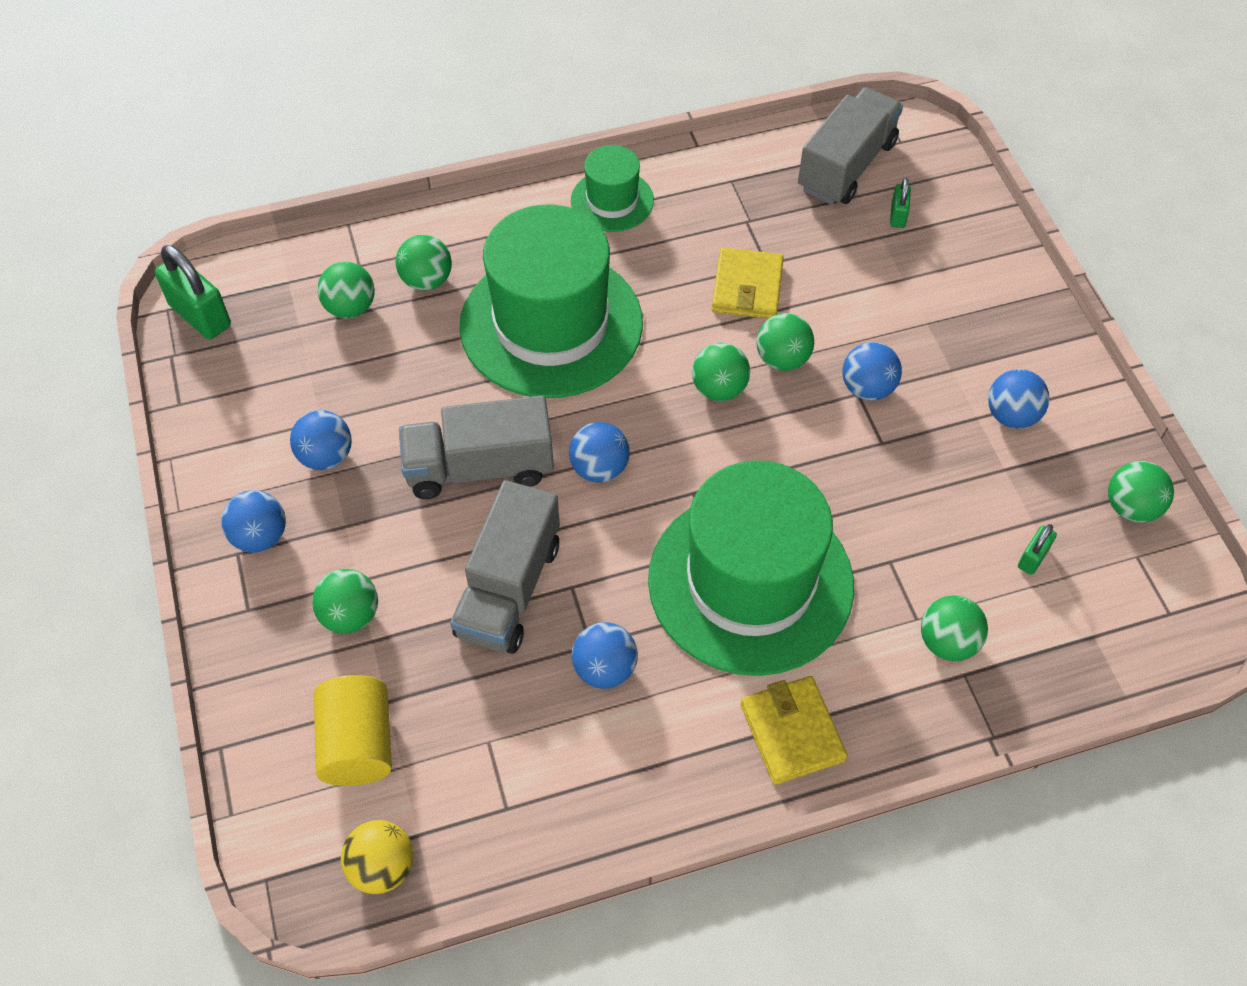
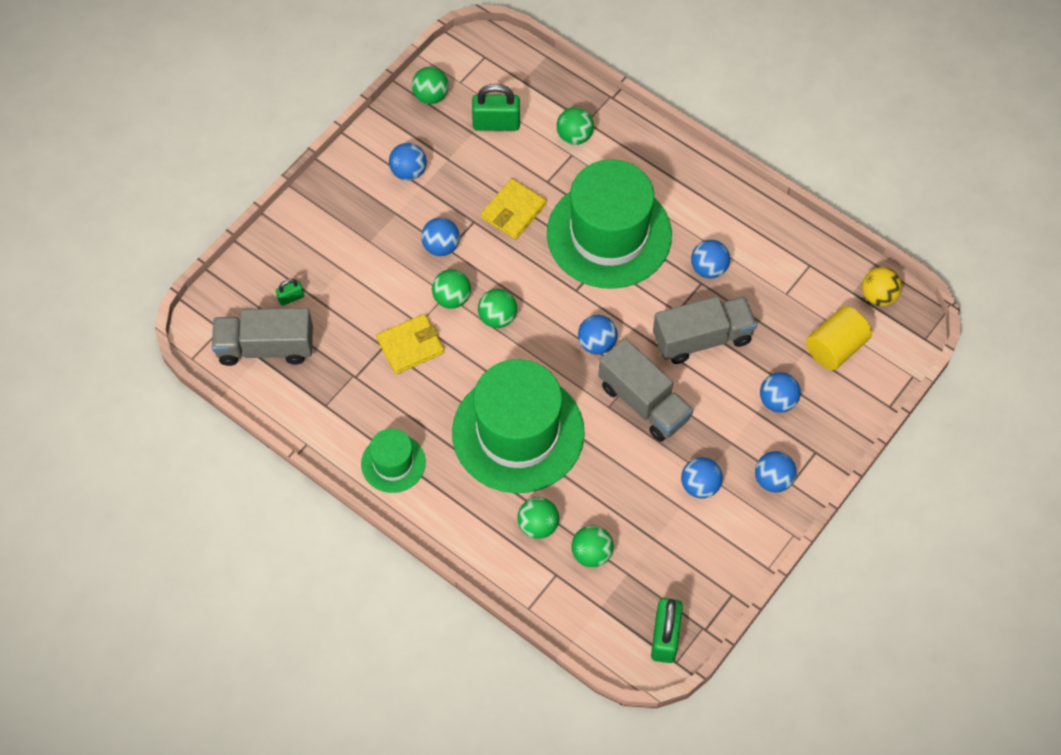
camera: 125 degrees left, 5 degrees up
(350, 615) = (777, 401): green ball -> blue ball
(792, 732) = (675, 174): yellow wallet -> yellow wallet (513, 211)
(1032, 558) = (496, 123): green padlock -> green padlock, size x1.94

